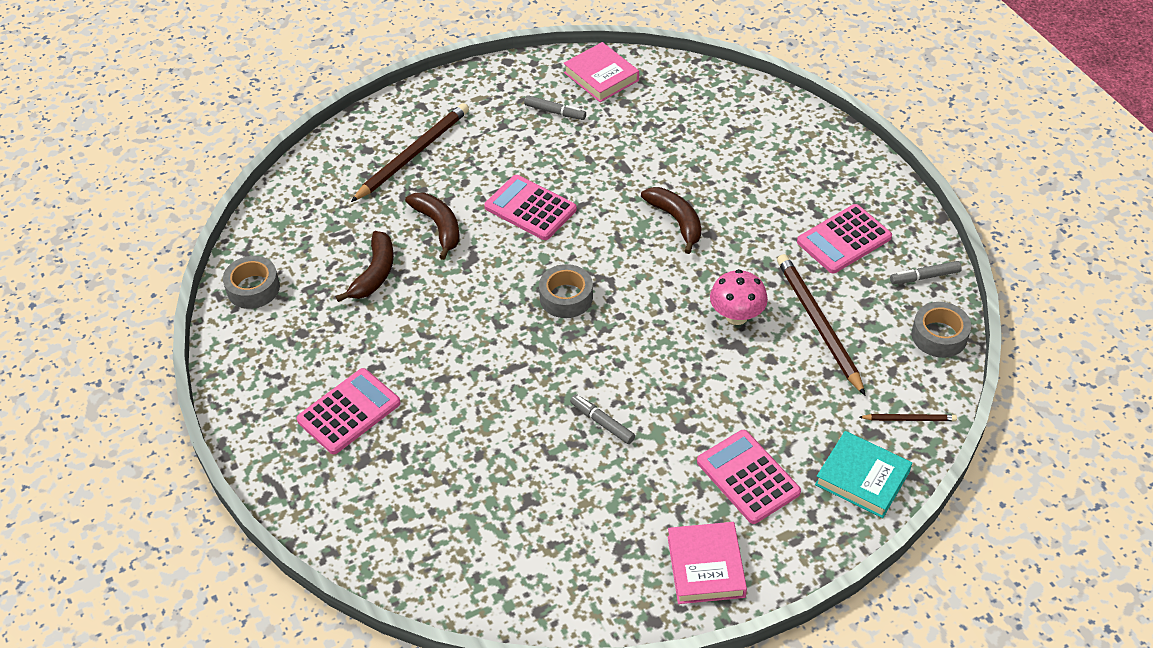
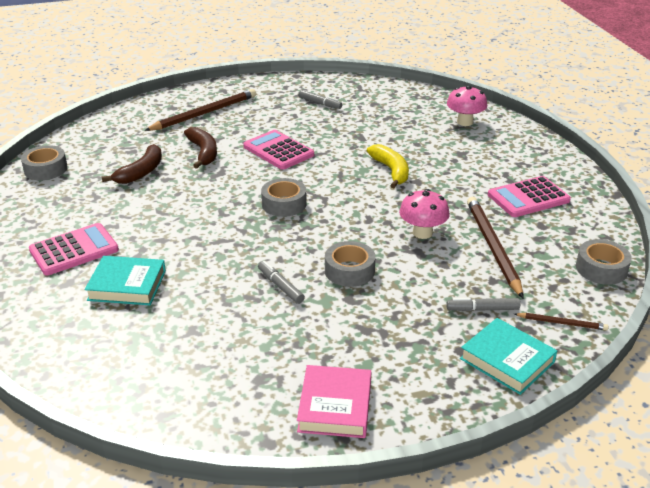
camera: 10 degrees right, 15 degrees down
(432, 452) = (127, 285): none -> turquoise book
(601, 76) = (362, 89): pink book -> none
(671, 387) = (349, 271): none -> grey tape
(676, 221) = (391, 171): brown banana -> yellow banana
(744, 119) = (465, 122): none -> pink mushroom
(748, 477) = (398, 343): pink calculator -> none
(924, 277) = (594, 229): grey marker -> grey marker (482, 309)

